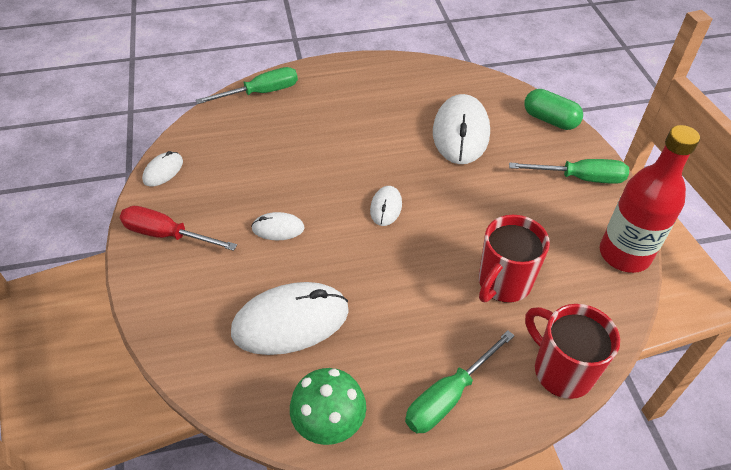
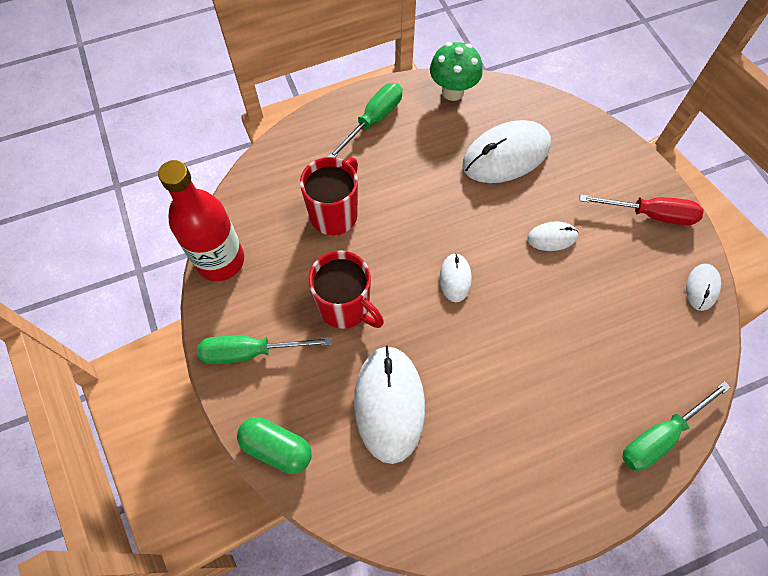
camera: 170 degrees right, 15 degrees up
(561, 370) = (290, 149): red mug -> red mug (345, 307)

